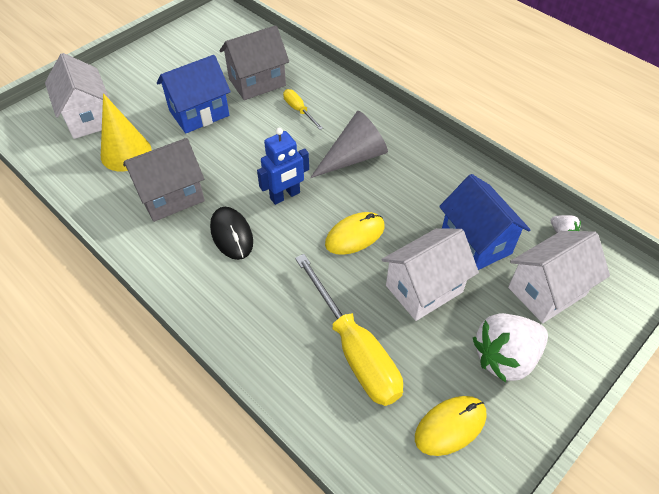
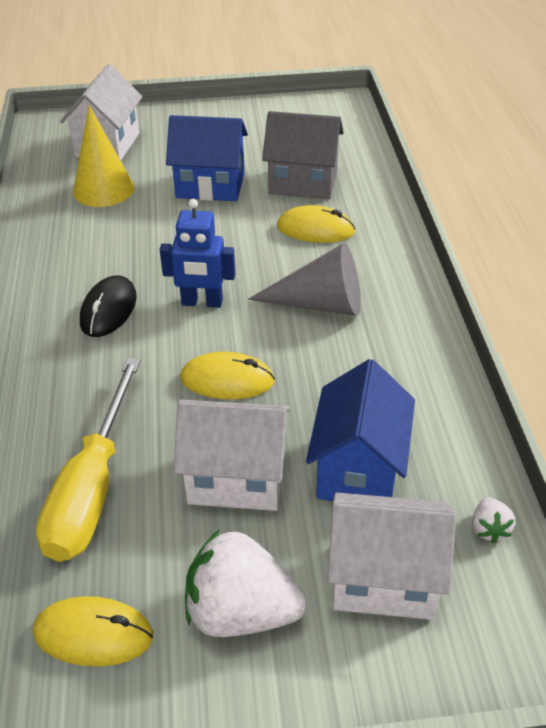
camera: 40 degrees right, 10 degrees down
(171, 197) = (96, 247): grey house -> none
(299, 110) = (315, 229): yellow screwdriver -> yellow mouse

